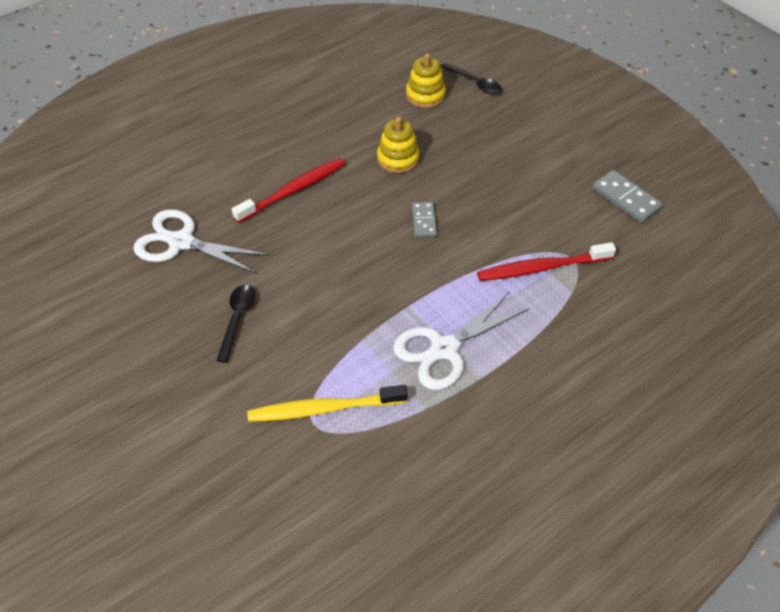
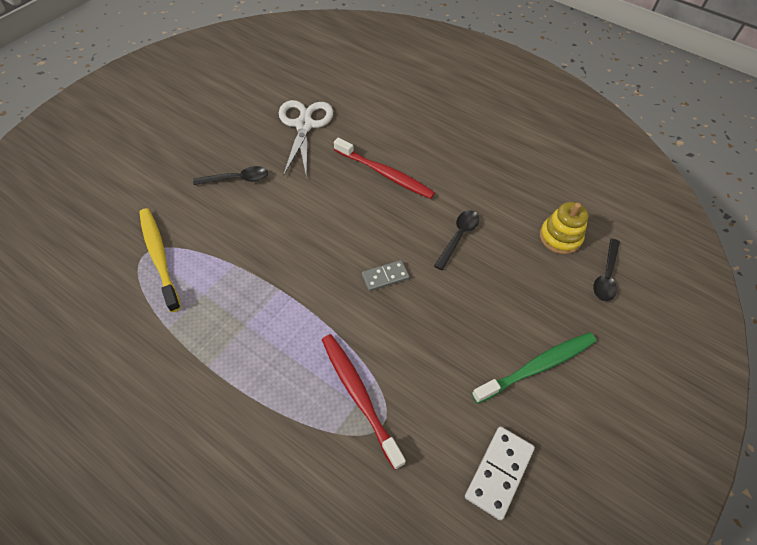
camera: 70 degrees right, 5 degrees up
(398, 158) = (458, 237): yellow stacking toy -> black spoon
(444, 349) = (235, 329): white scissors -> none
(545, 150) = (537, 366): none -> green toothbrush
(626, 199) = (499, 472): grey domino -> white domino

